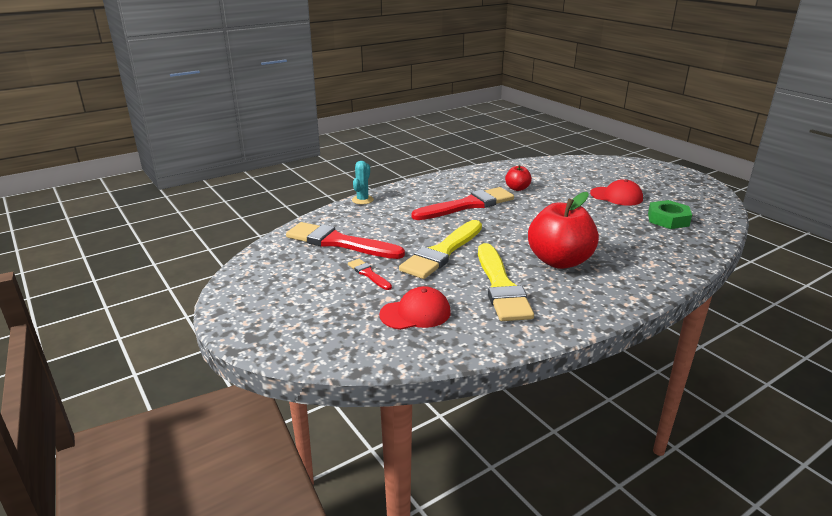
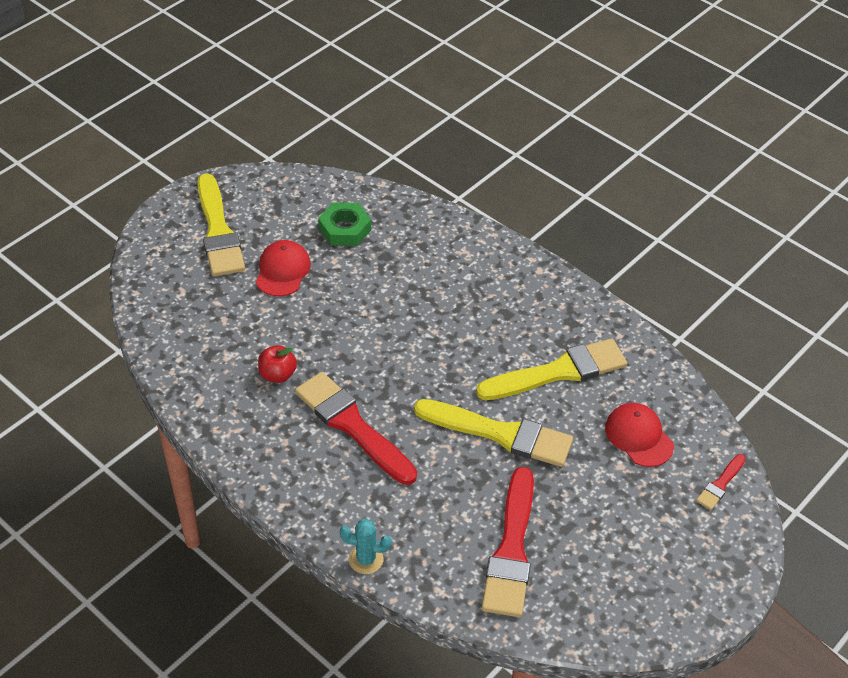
camera: 105 degrees left, 20 degrees up
(368, 274) = (578, 496): red brush -> red brush (720, 484)
(559, 261) = (484, 325): red apple -> none
(654, 181) = (218, 231): none -> yellow brush

